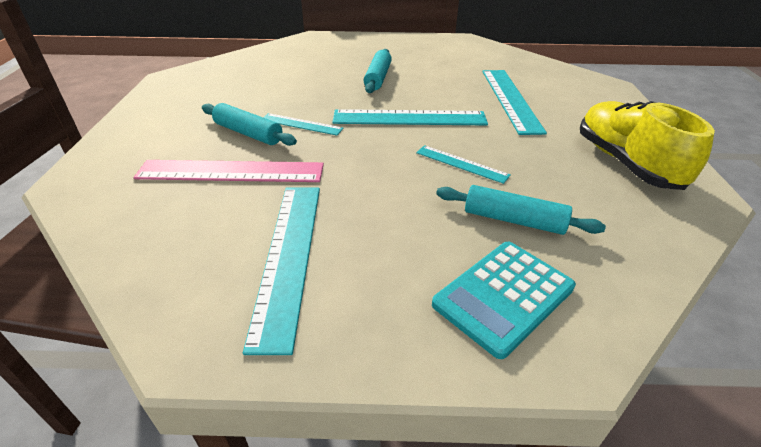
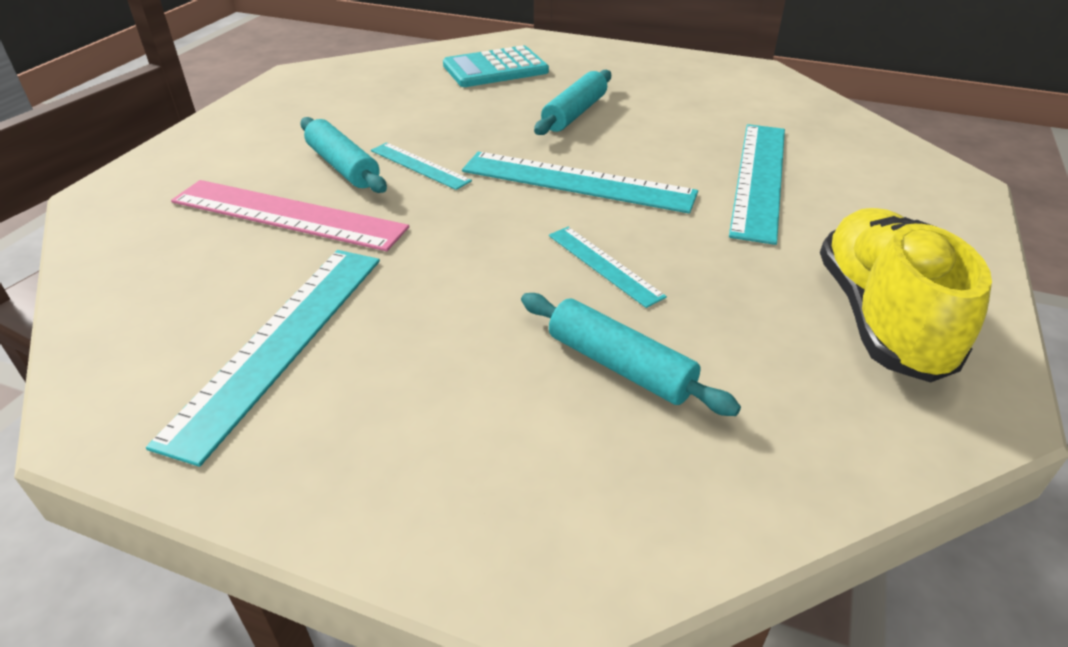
camera: 20 degrees right, 0 degrees up
(503, 296) = (520, 470): turquoise calculator -> turquoise calculator (495, 68)

